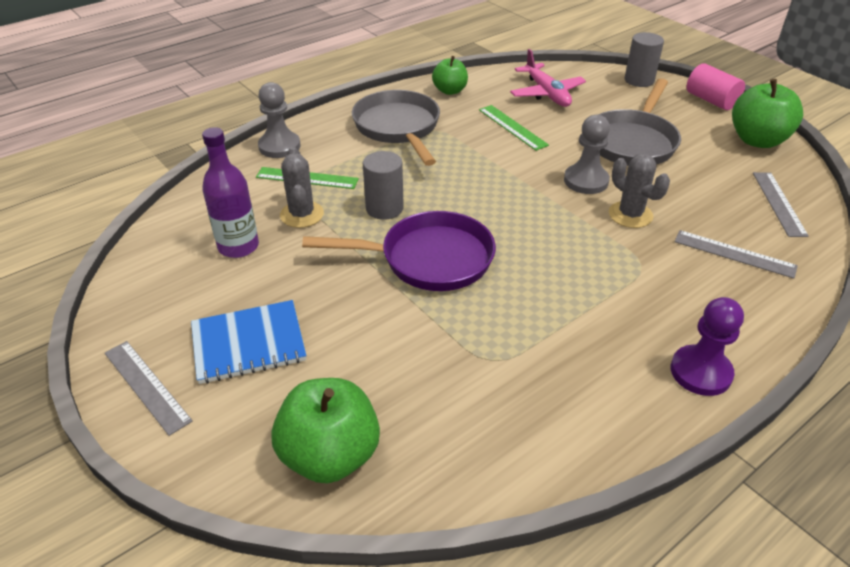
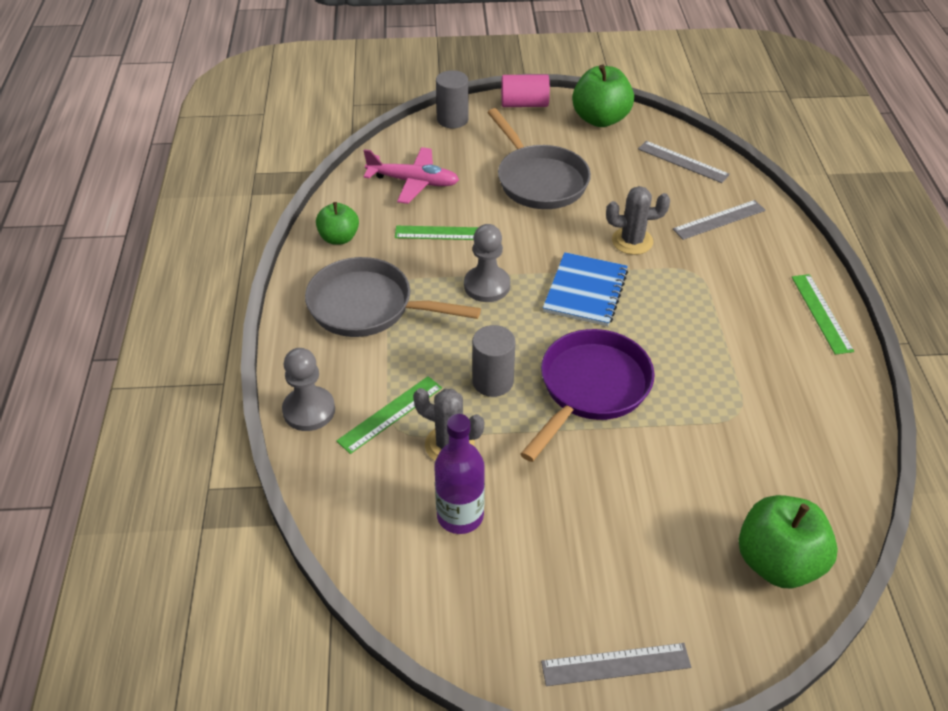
camera: 55 degrees left, 5 degrees up
(248, 343) = (611, 564): blue notebook -> blue notebook (585, 291)
(586, 181) = (567, 238): grey pawn -> grey pawn (487, 286)
(700, 372) = (821, 313): purple pawn -> green ruler

